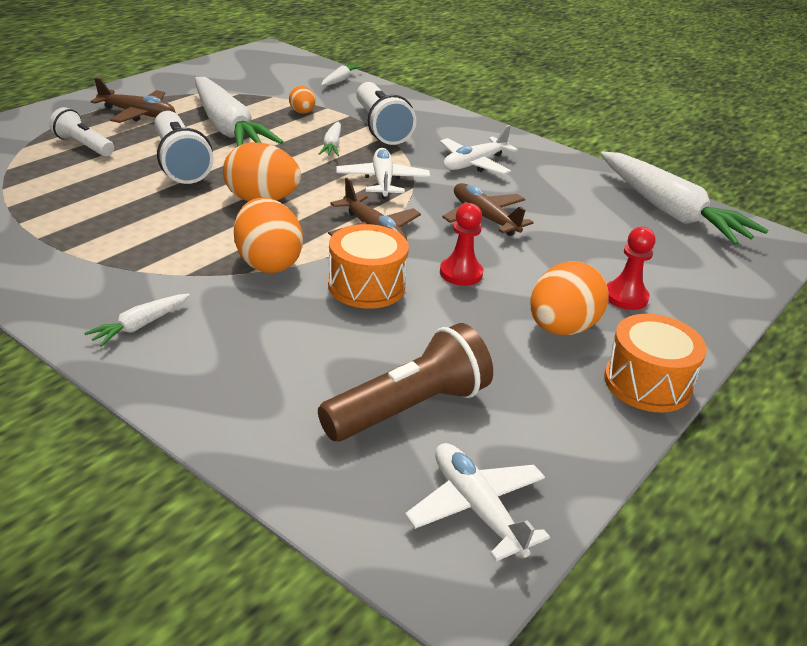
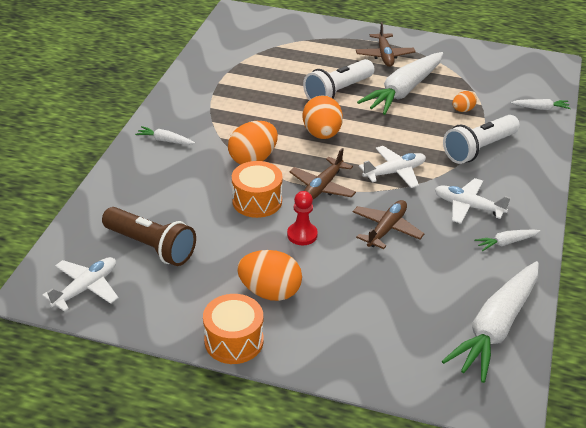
camera: 70 degrees right, 5 degrees up
(83, 145) = (325, 55): white flashlight -> none
(332, 145) = (425, 137): white carrot -> white carrot (506, 243)
(625, 297) = (333, 317): red pawn -> none

